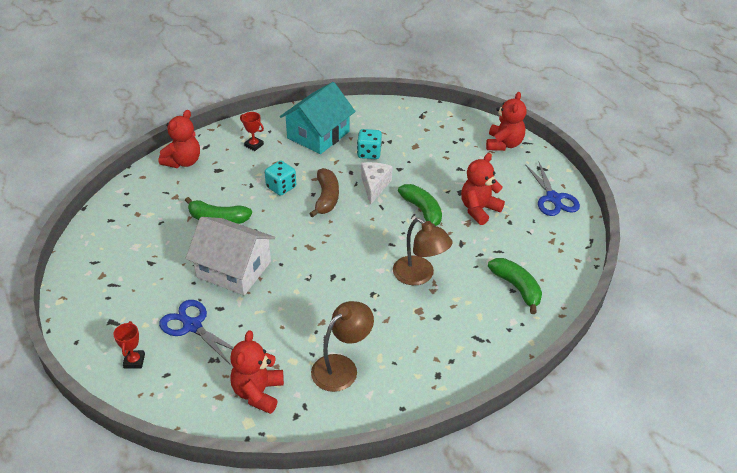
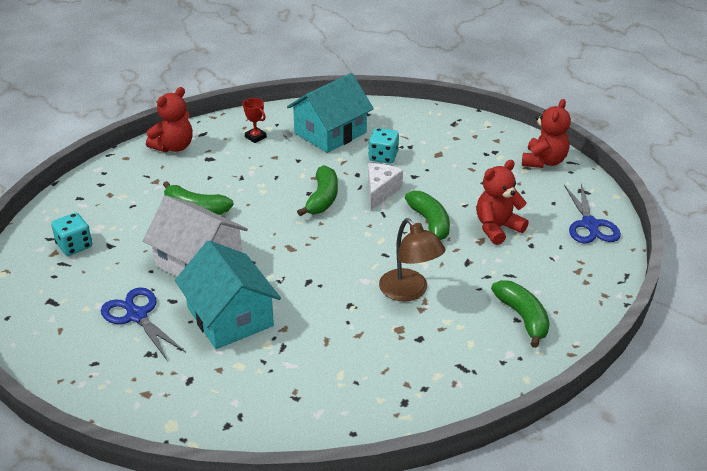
camera: 10 degrees right, 5 degrees down
(134, 361) = (63, 345): red trophy -> none
(258, 393) = (191, 395): red teddy bear -> none
(273, 317) = (230, 316): none -> turquoise house
(281, 187) = (274, 183): turquoise dice -> turquoise dice (74, 246)
(326, 198) = (322, 198): brown banana -> green banana
(342, 367) = (293, 379): brown lamp -> none

